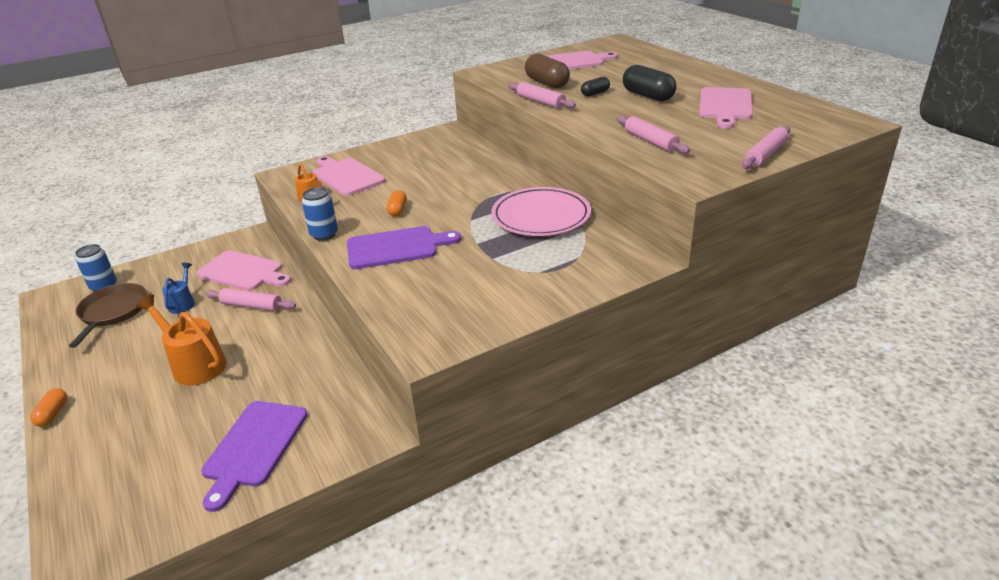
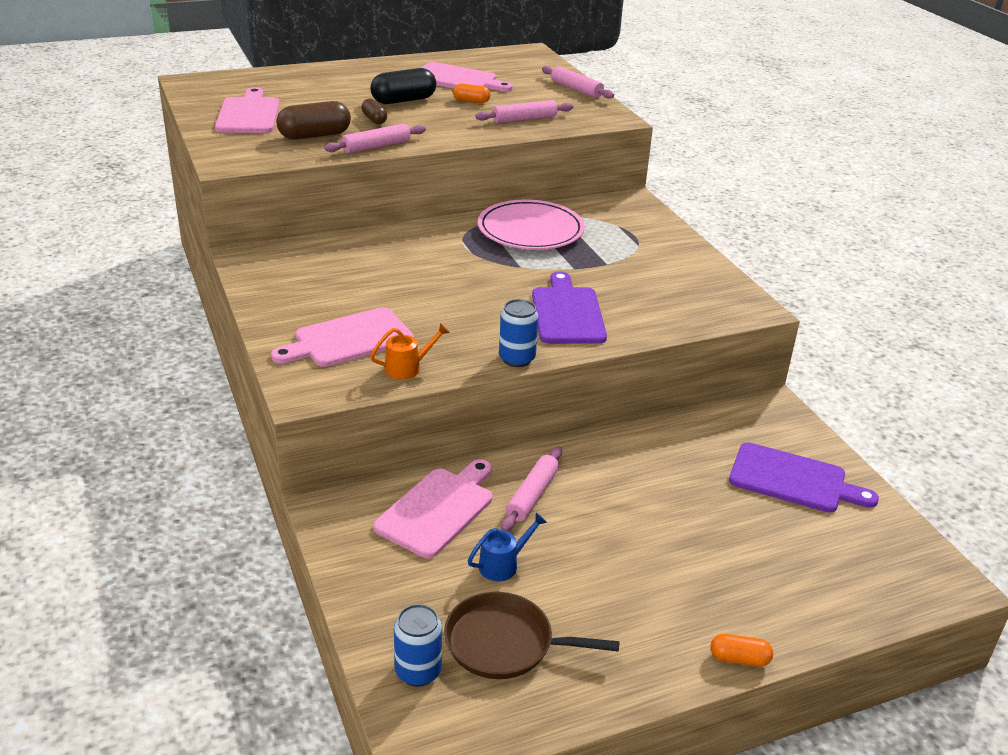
camera: 85 degrees left, 0 degrees up
(183, 303) = (503, 564): blue watering can -> blue watering can turned 135 degrees clockwise
(194, 364) = (652, 537): orange watering can -> none
(397, 210) = (475, 307): orange capsule -> orange capsule (471, 101)
(595, 93) = (374, 119): black capsule -> brown capsule

